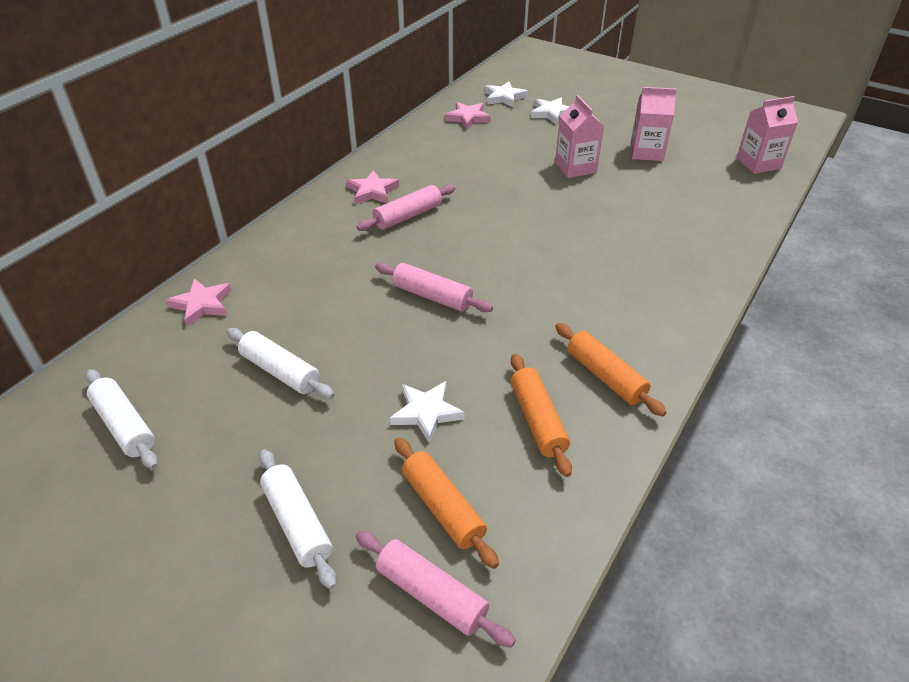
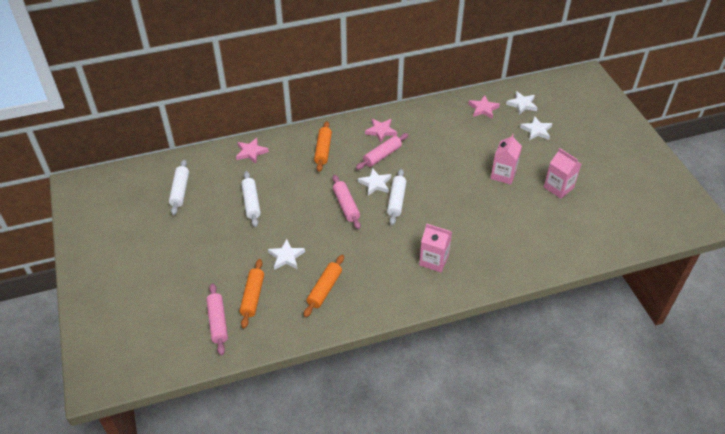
camera: 40 degrees right, 5 degrees up
(297, 523) = (201, 267): white rolling pin -> white rolling pin (396, 200)
(408, 216) = (382, 155): pink rolling pin -> pink rolling pin turned 45 degrees counterclockwise
(439, 250) = (375, 184): none -> white star
(605, 376) = (375, 290): orange rolling pin -> orange rolling pin (323, 150)
(758, 163) = (618, 233): pink carton -> pink carton (434, 260)

